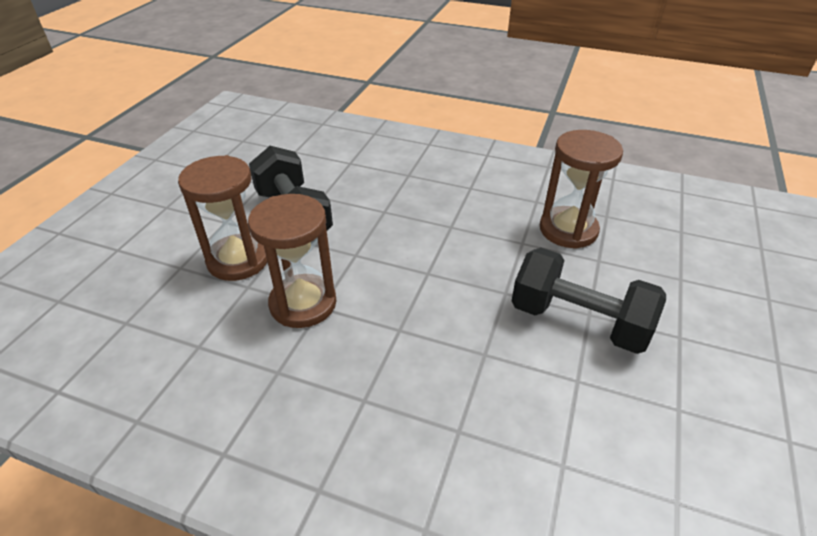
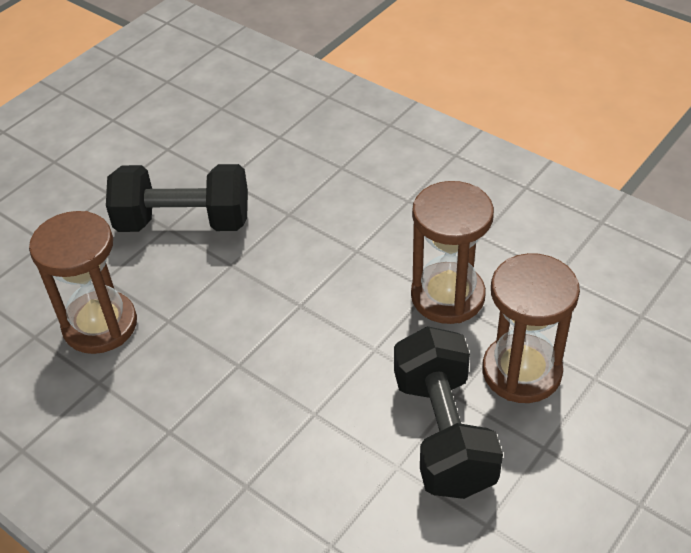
camera: 160 degrees left, 5 degrees up
(578, 321) = (184, 222): black dumbbell -> black dumbbell turned 45 degrees counterclockwise

